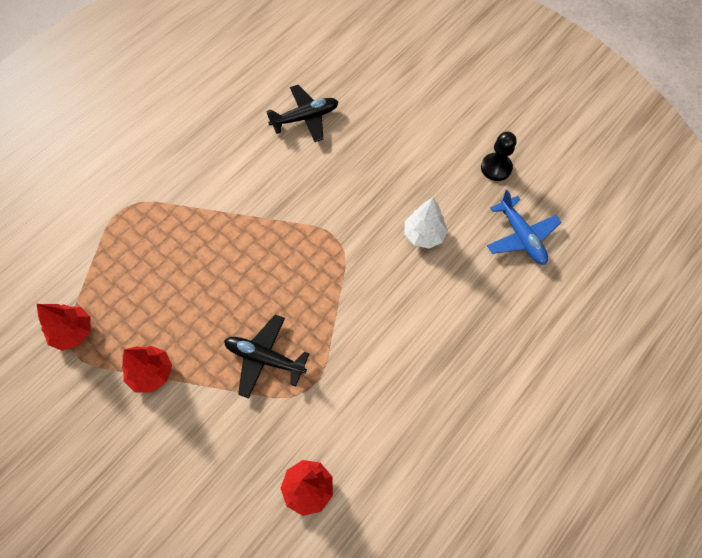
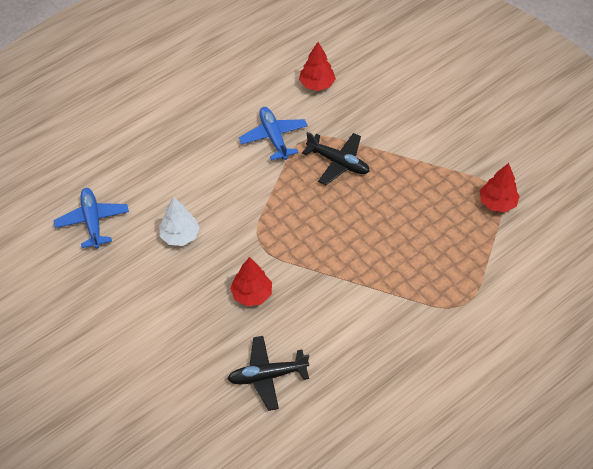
camera: 170 degrees left, 10 degrees down
(151, 373) = (429, 165): red tree -> red tree (252, 294)
(350, 383) = (273, 137): none -> blue plane
(496, 168) = (85, 288): black pawn -> none

